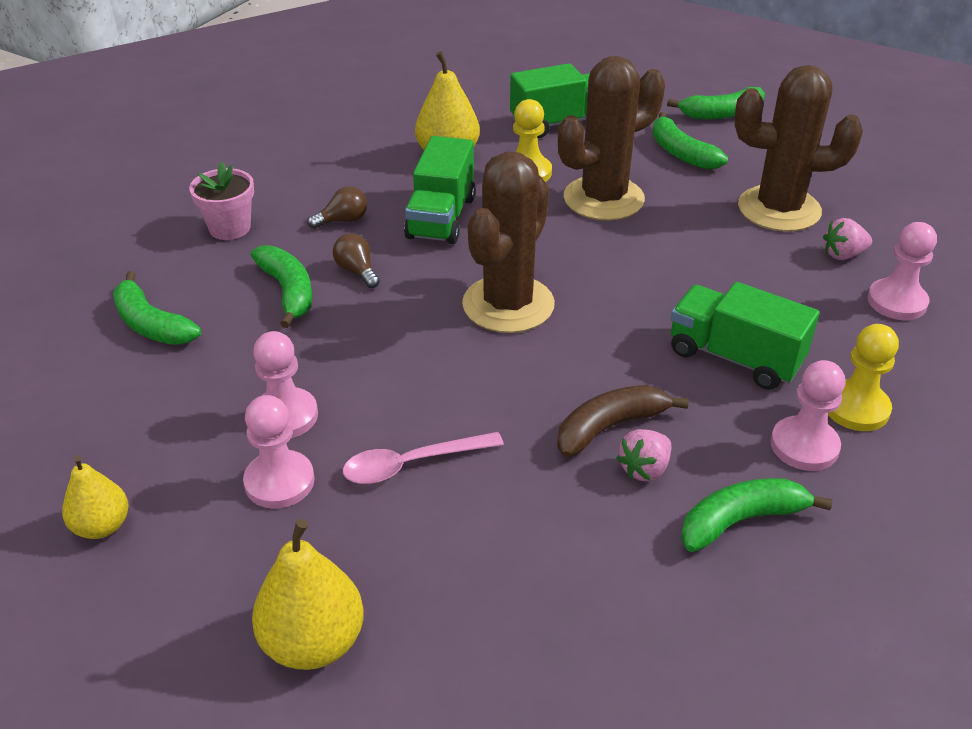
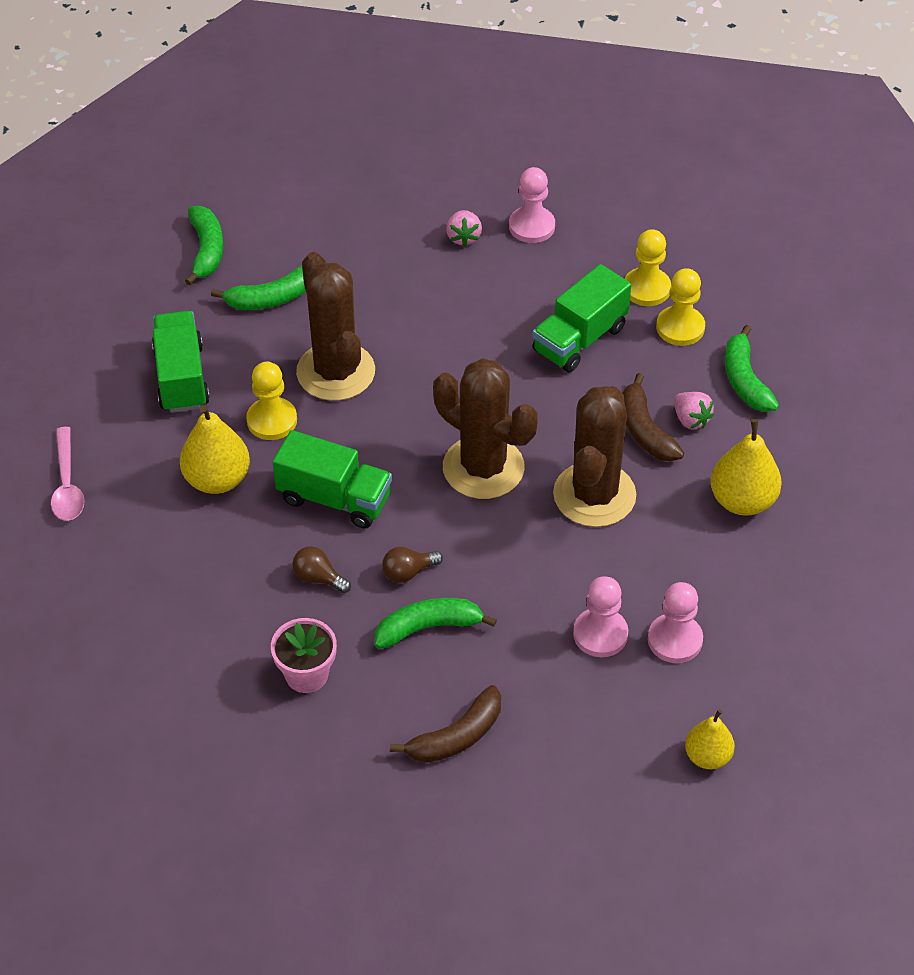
camera: 80 degrees left, 10 degrees up
(151, 324) = (457, 736): green banana -> brown banana
(313, 642) = (825, 624): yellow pear -> yellow pear (742, 501)
(343, 220) = (318, 578): brown light bulb -> brown light bulb turned 45 degrees counterclockwise
(412, 464) = (667, 555): pink spoon -> pink spoon (67, 484)
(779, 209) = (386, 257): brown cactus -> brown cactus (594, 495)
(804, 446) = (680, 327): pink pawn -> yellow pawn

